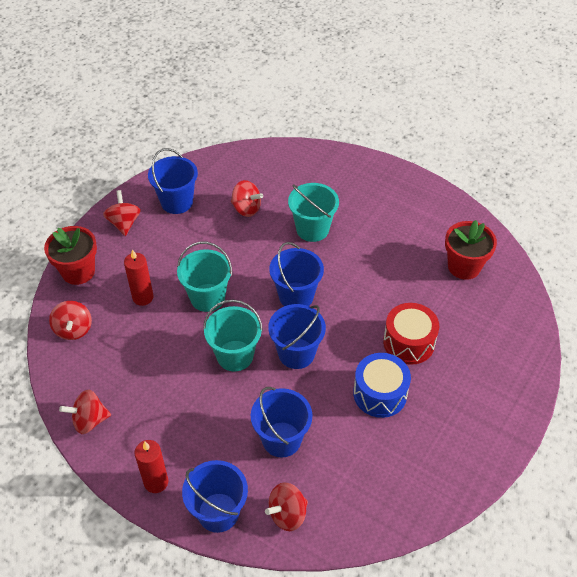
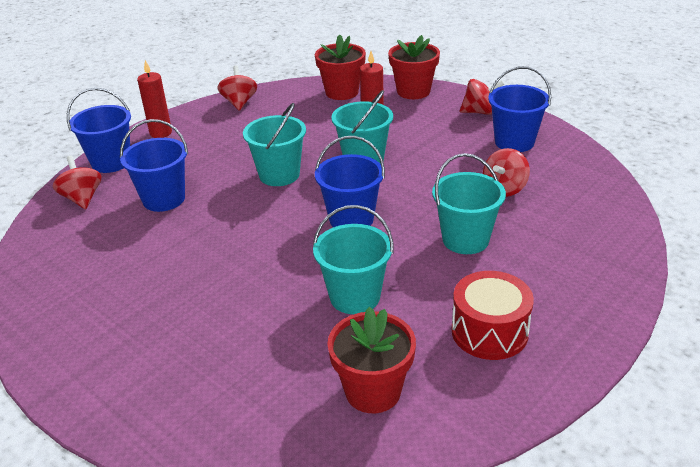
camera: 100 degrees right, 15 degrees down
(74, 329) = (342, 92): red spinning top -> red flower pot
(296, 353) = (266, 214): blue bucket -> none
(380, 393) = (183, 272): blue drum -> none
(385, 284) = (355, 297): none -> turquoise bucket
(409, 342) = (248, 307): red drum -> red drum (489, 332)

